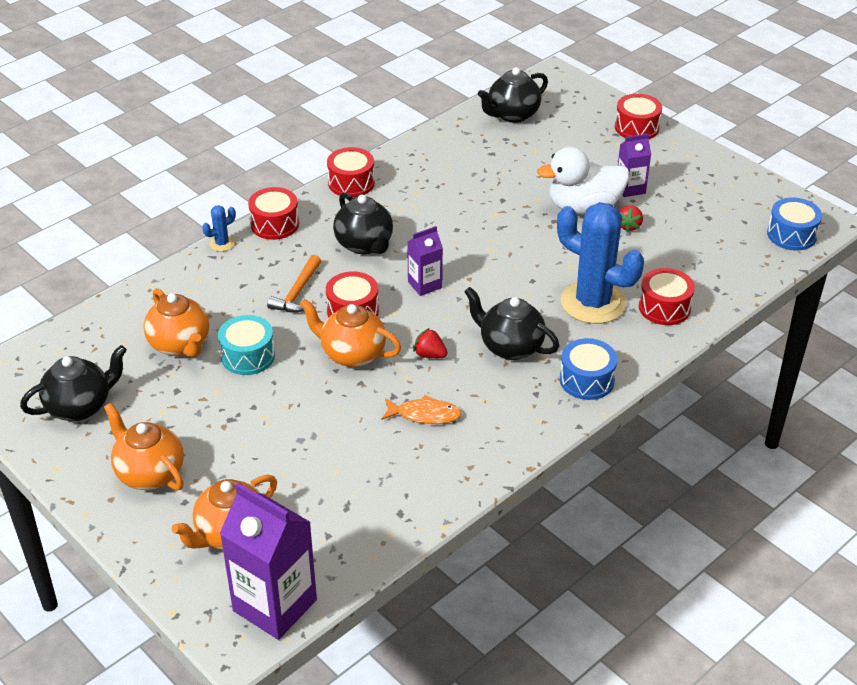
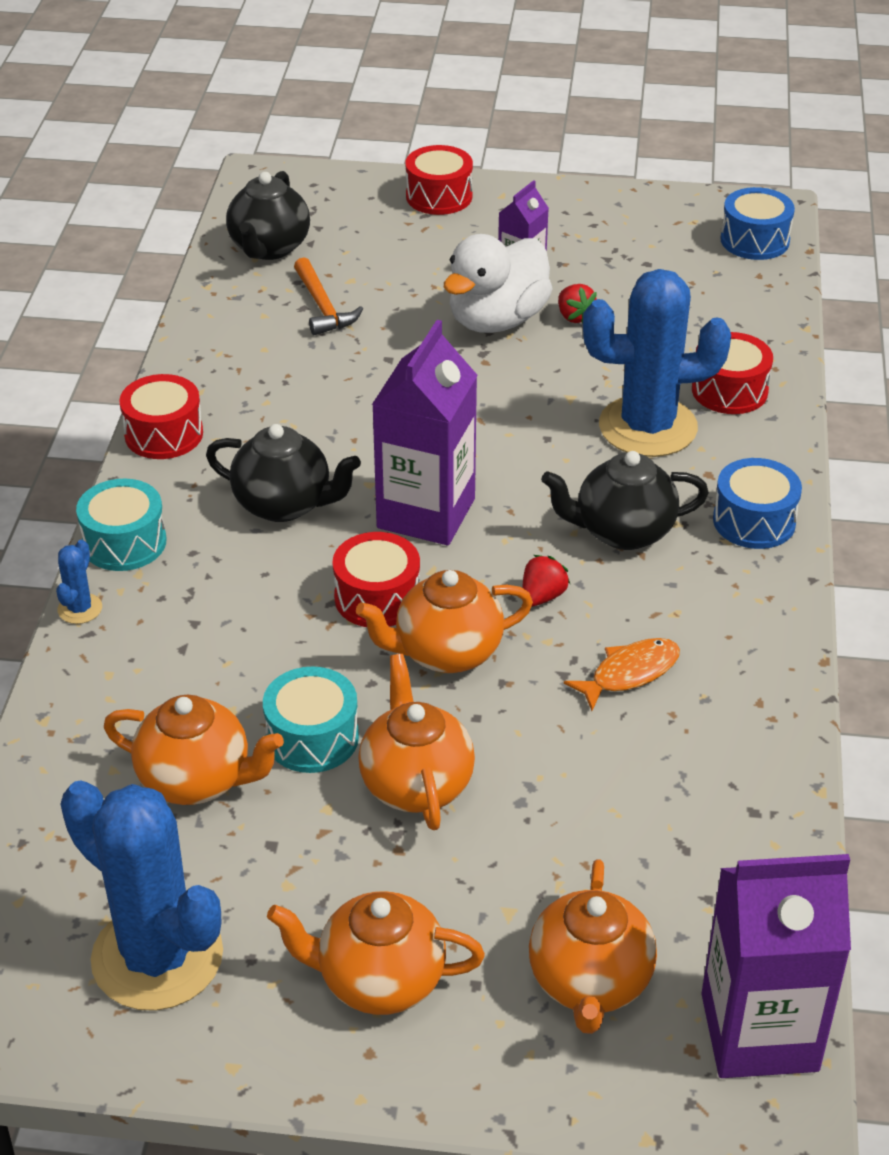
camera: 40 degrees left, 0 degrees up
(80, 406) = (157, 957): black teapot -> blue cactus
(266, 403) = (416, 783): none -> orange teapot
(275, 224) = (124, 542): red drum -> turquoise drum
(297, 293) = (273, 615): orange hammer -> orange hammer (323, 307)
(425, 285) = (426, 513): purple carton -> purple carton, size x1.87
(430, 355) = (542, 596): red strawberry -> red strawberry turned 135 degrees clockwise

